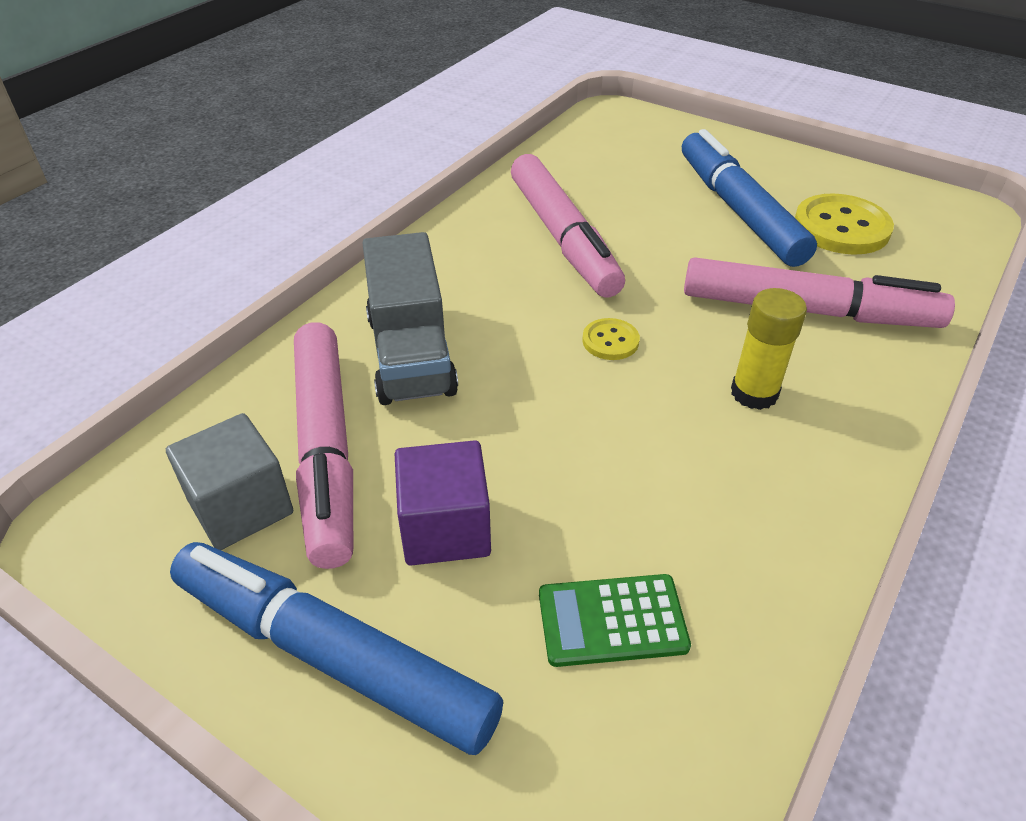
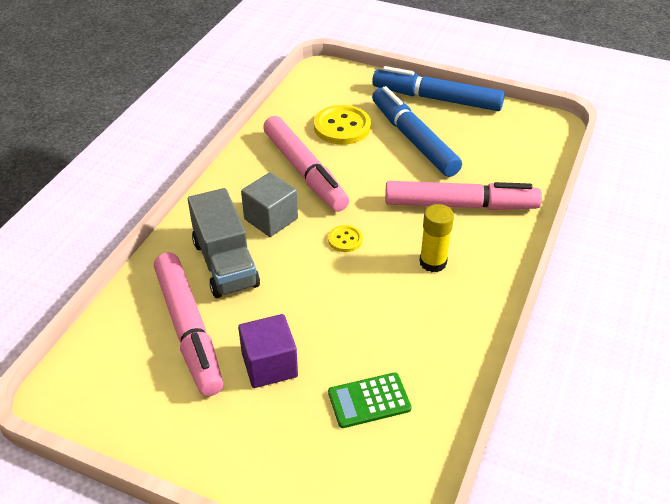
camera: 10 degrees left, 0 degrees up
(241, 507) = (148, 370): grey cube -> grey cube (271, 219)
(332, 655) = (223, 440): blue marker -> blue marker (436, 99)
(841, 227) = (477, 145): yellow button -> yellow button (342, 127)

